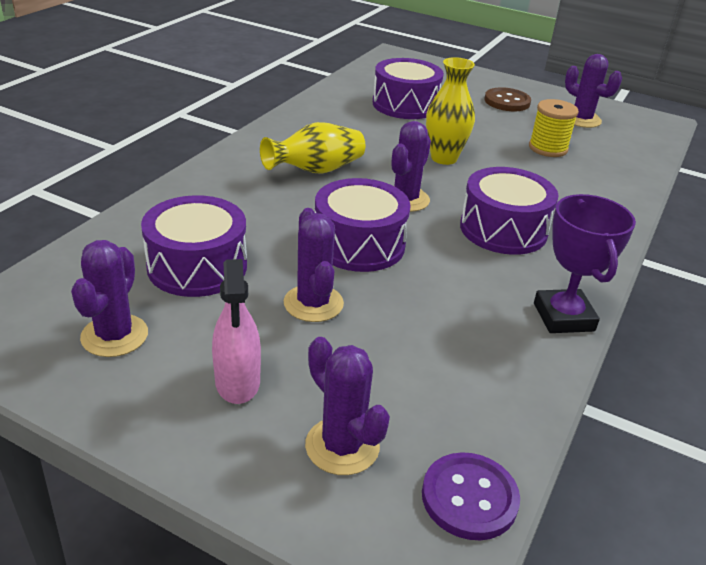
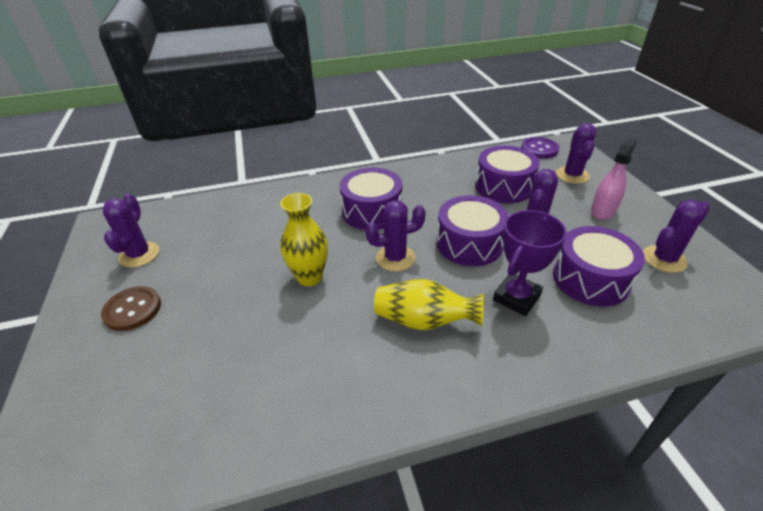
camera: 130 degrees left, 5 degrees up
(405, 105) = (217, 366): purple drum -> purple drum (503, 187)
(548, 148) = (225, 245): yellow spool -> none
(563, 317) = (419, 169): purple trophy -> purple trophy (516, 297)

